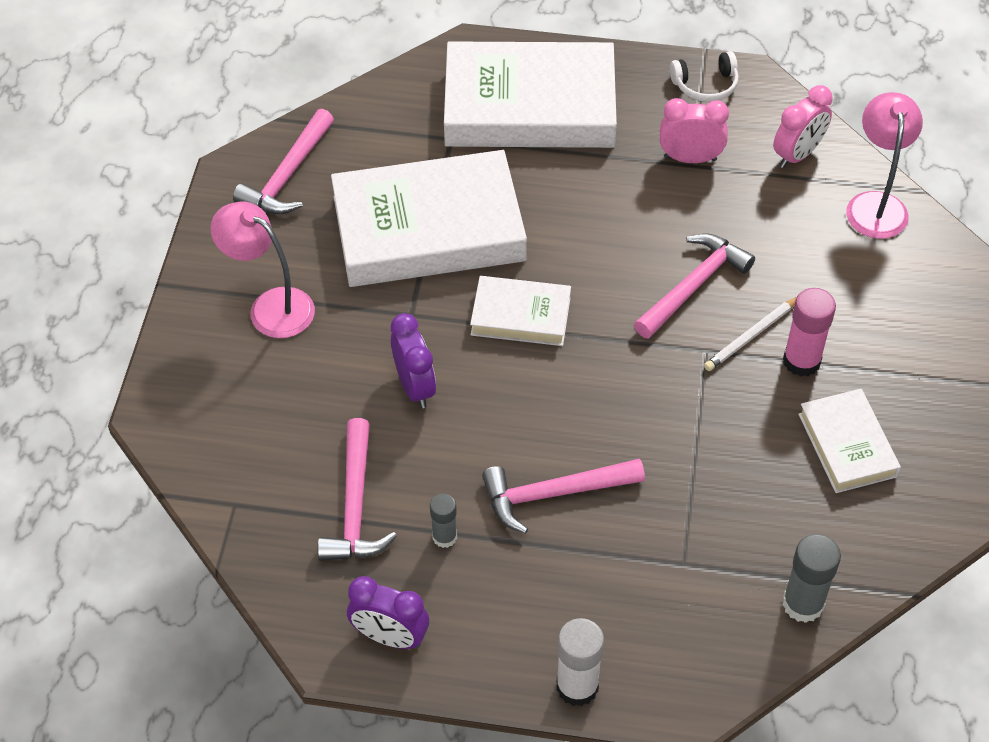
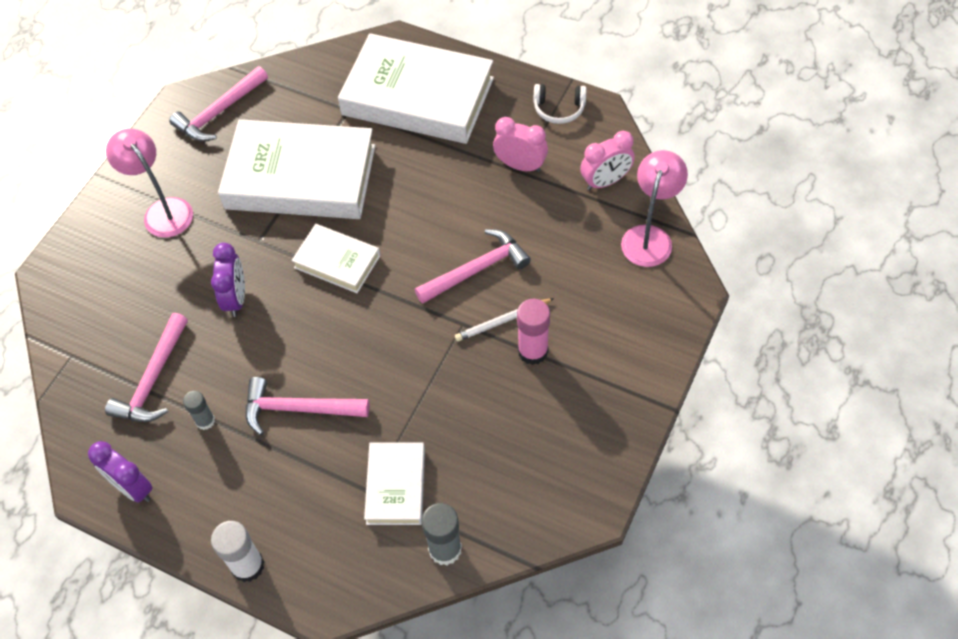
camera: 20 degrees right, 5 degrees up
(847, 445) = (537, 429): white book -> white book (396, 486)

